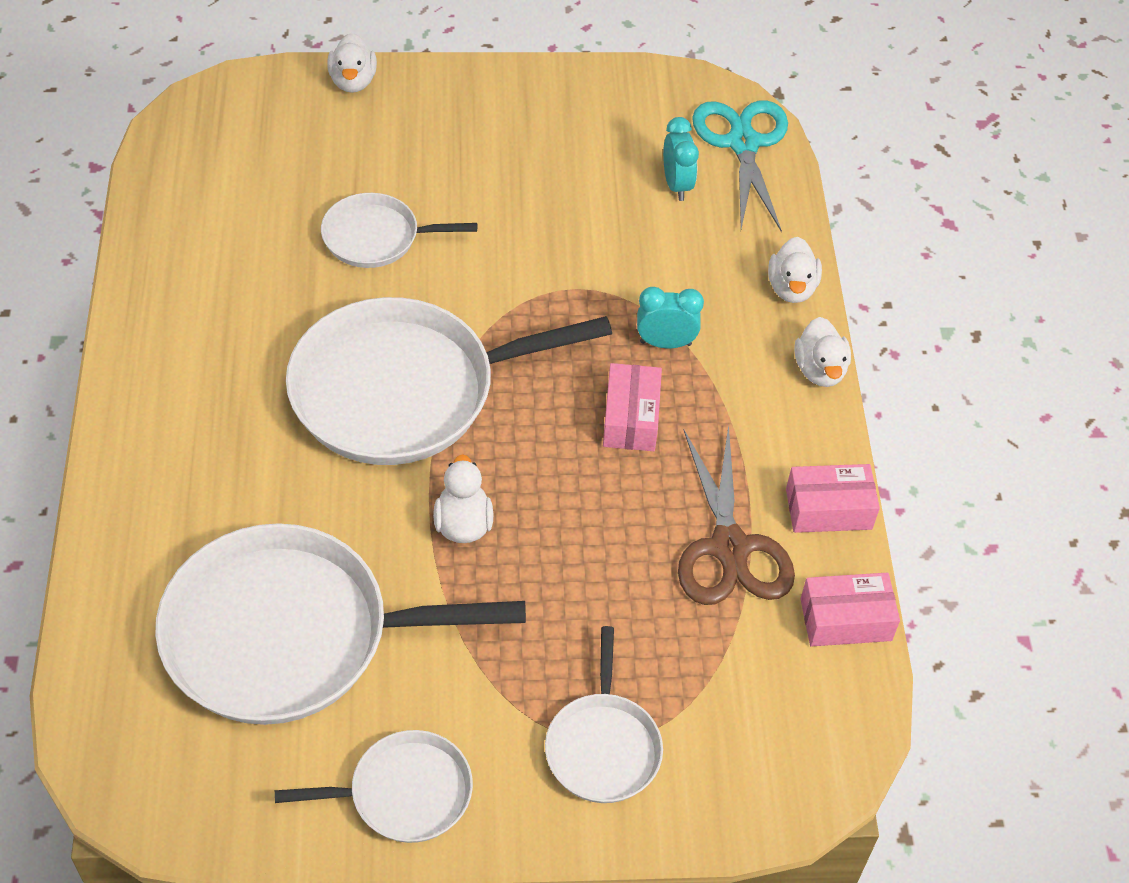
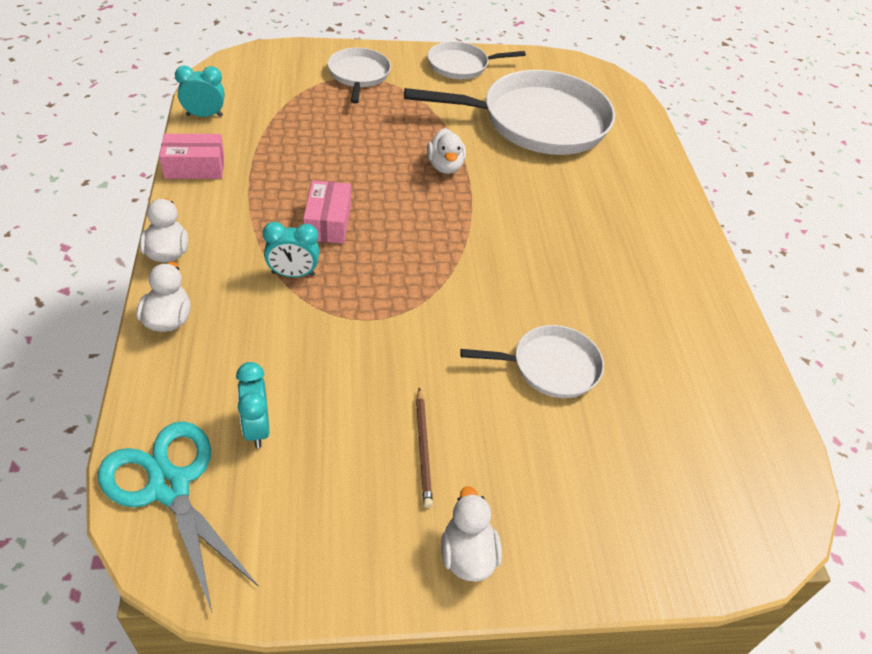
camera: 175 degrees right, 5 degrees down
(353, 81) = (628, 565): white duck -> white duck (467, 555)
(404, 390) = (499, 243): white pan -> none
(520, 166) = (423, 449): none -> brown pencil
(730, 548) = (269, 149): brown scissors -> none
(742, 143) = (168, 486): turquoise scissors -> turquoise scissors turned 150 degrees clockwise
(845, 619) = (204, 115): pink box -> turquoise clock

